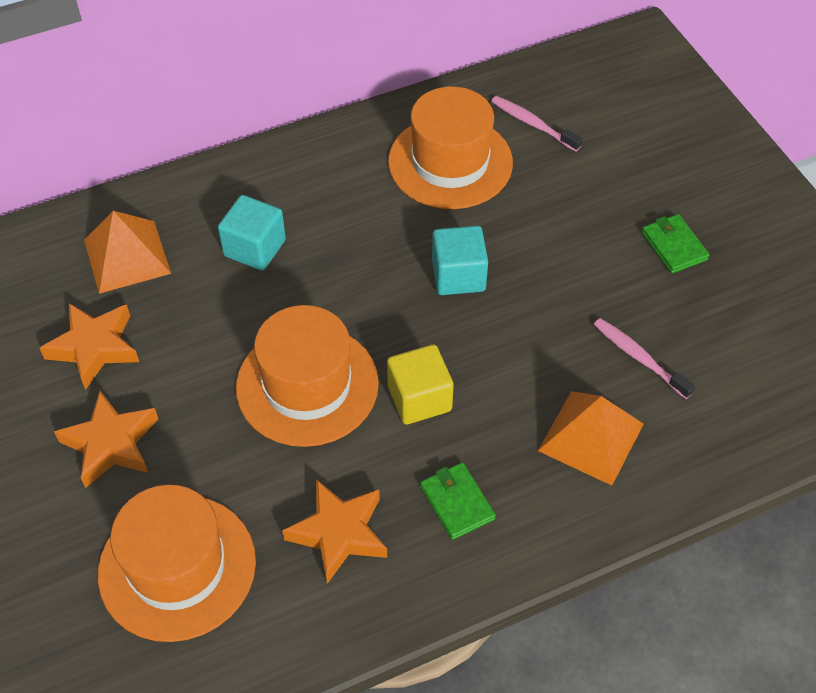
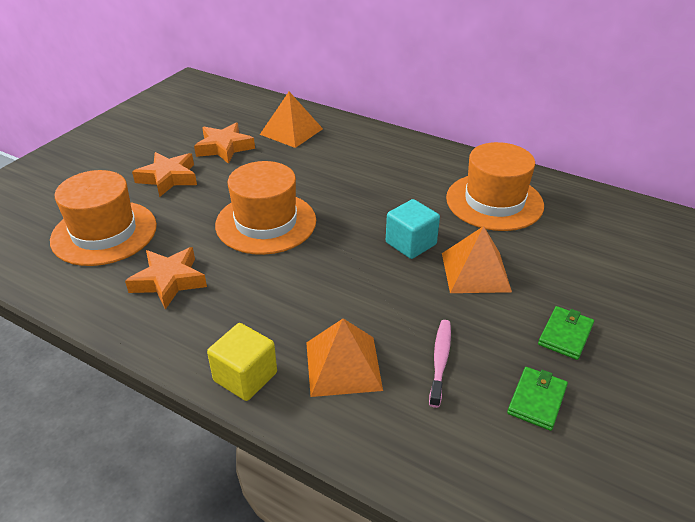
camera: 55 degrees right, 15 degrees down
(254, 248) = (342, 164): turquoise cube -> none
(419, 398) = (298, 269): yellow cube -> yellow cube (245, 377)
(457, 502) = (231, 322): green wallet -> green wallet (537, 400)
(532, 124) = (574, 220): pink toothbrush -> none
(544, 252) = (475, 272): none -> orange pyramid

